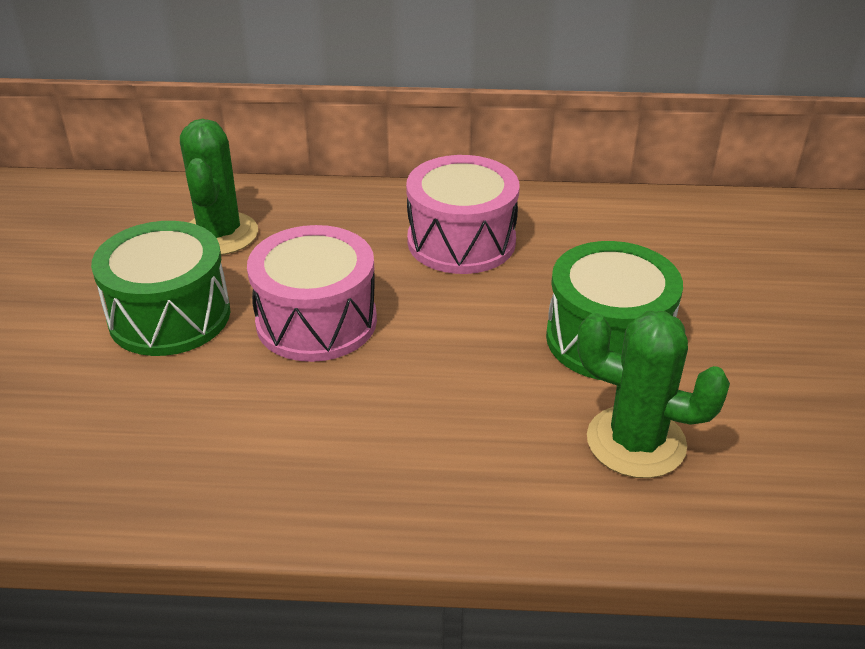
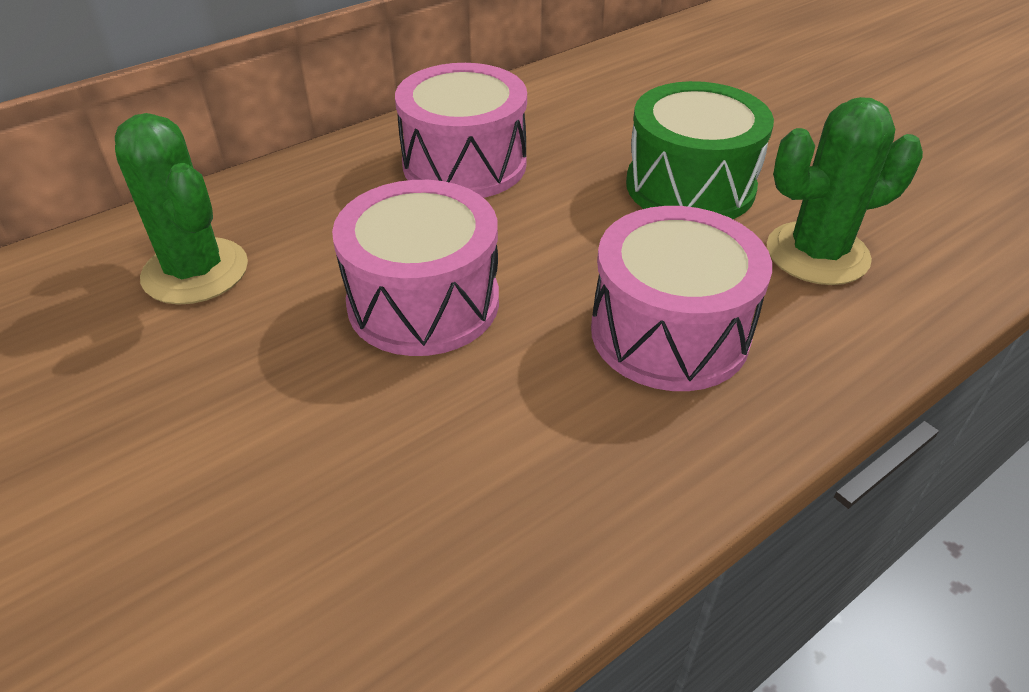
camera: 40 degrees left, 5 degrees up
(170, 316) = (247, 385): green drum -> none
(441, 429) = (669, 333): none -> pink drum

